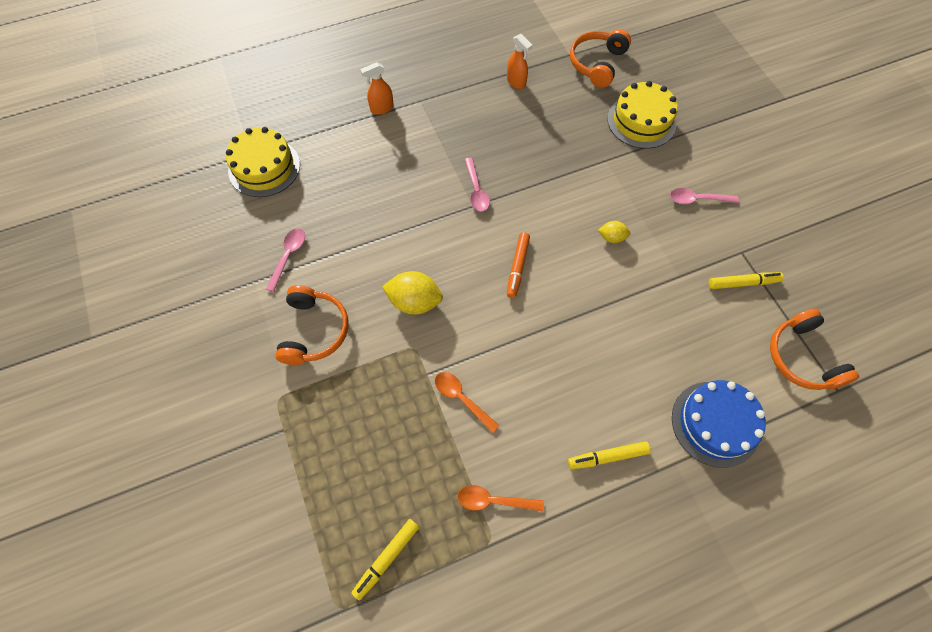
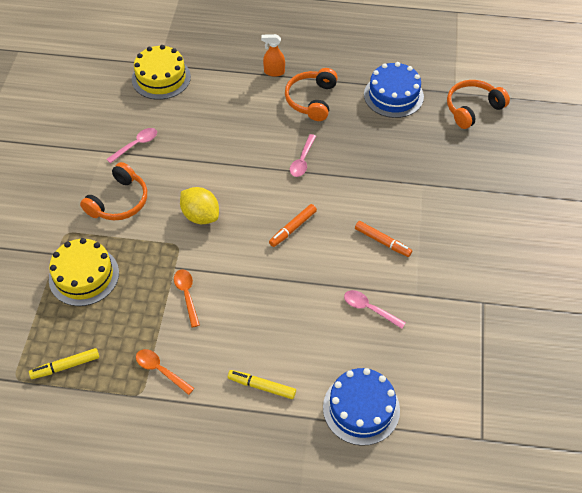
camera: 30 degrees right, 10 degrees down
(516, 82) = (393, 95): orange spray bottle -> blue cake
(612, 237) = (382, 242): yellow lemon -> orange marker
(641, 121) = (475, 168): yellow cake -> yellow cake (84, 276)
(697, 199) = (476, 246): pink spoon -> pink spoon (369, 309)
(743, 283) = (465, 324): yellow marker -> none
(802, 357) = (470, 401): orange headphones -> orange headphones (311, 100)

